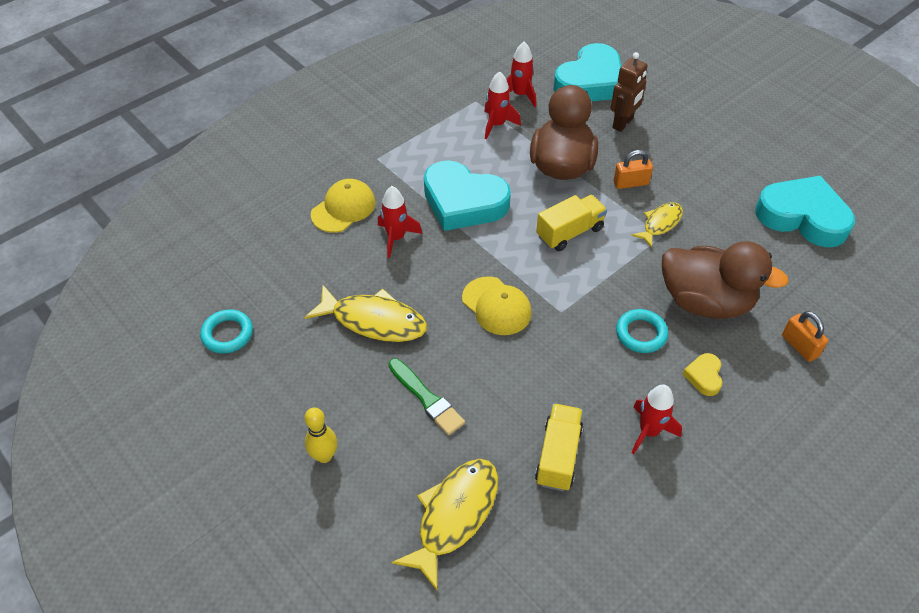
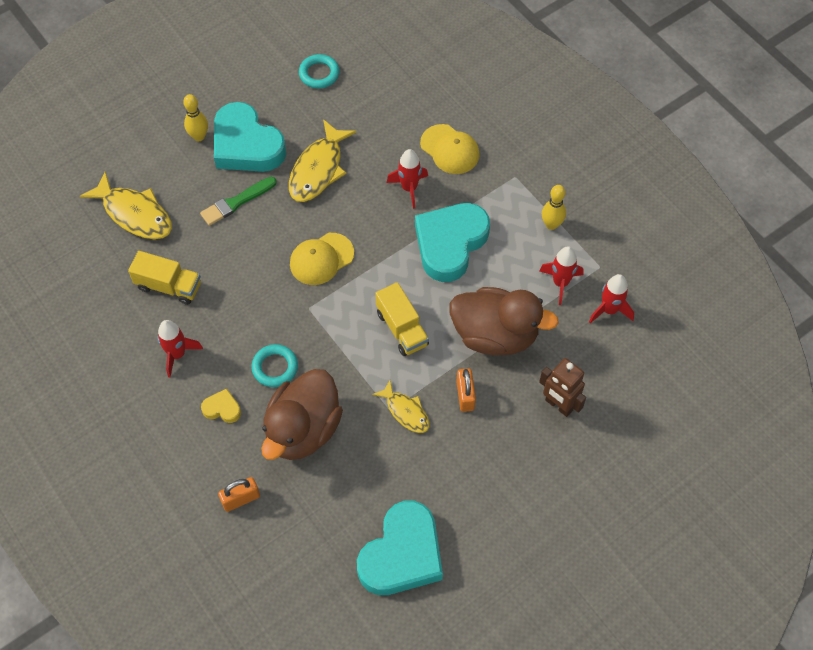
camera: 95 degrees right, 10 degrees up
(432, 132) = (551, 224): none -> yellow bowling pin
(590, 82) = (631, 384): turquoise heart -> turquoise heart (246, 145)

